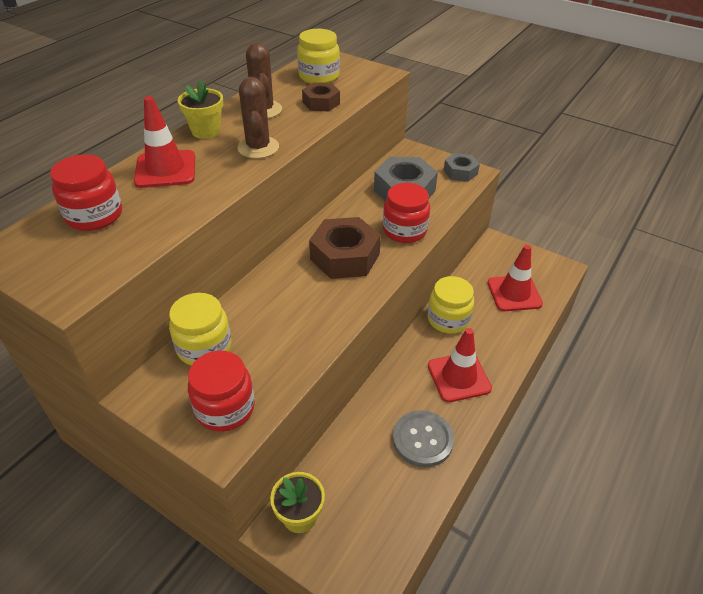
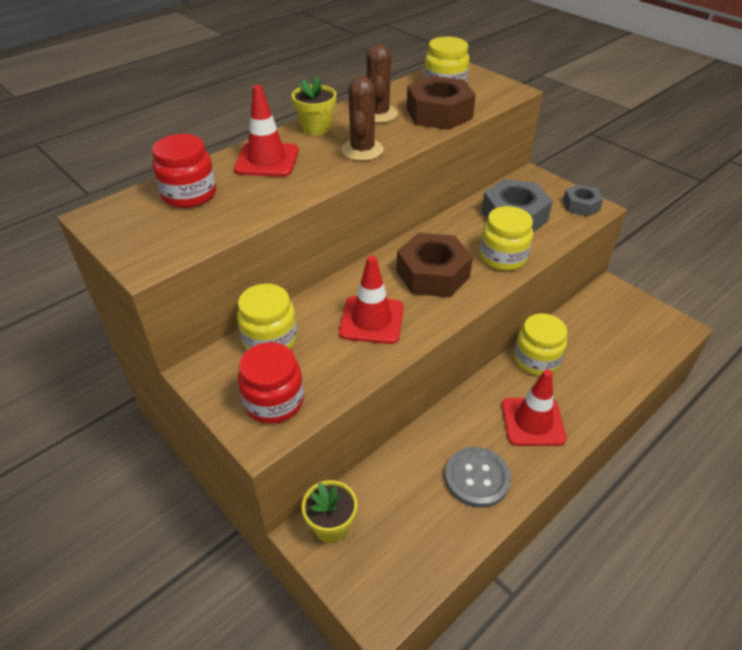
camera: 15 degrees right, 0 degrees up
(321, 103) = (439, 113): brown nut -> brown nut, size x1.74
(404, 230) = (503, 257): red jar -> yellow jar
(514, 293) = (618, 345): red traffic cone -> red traffic cone (371, 320)

